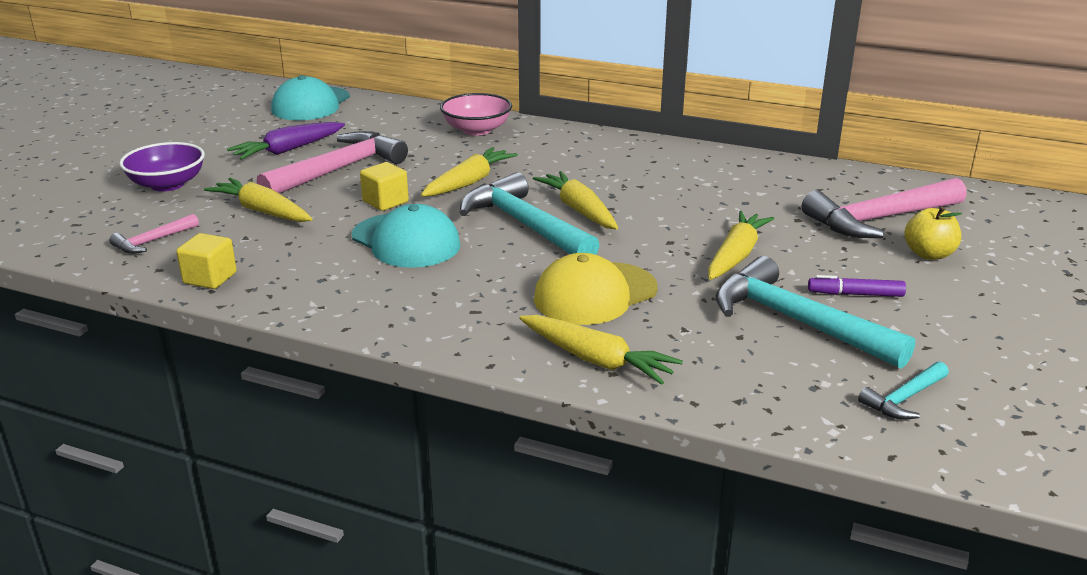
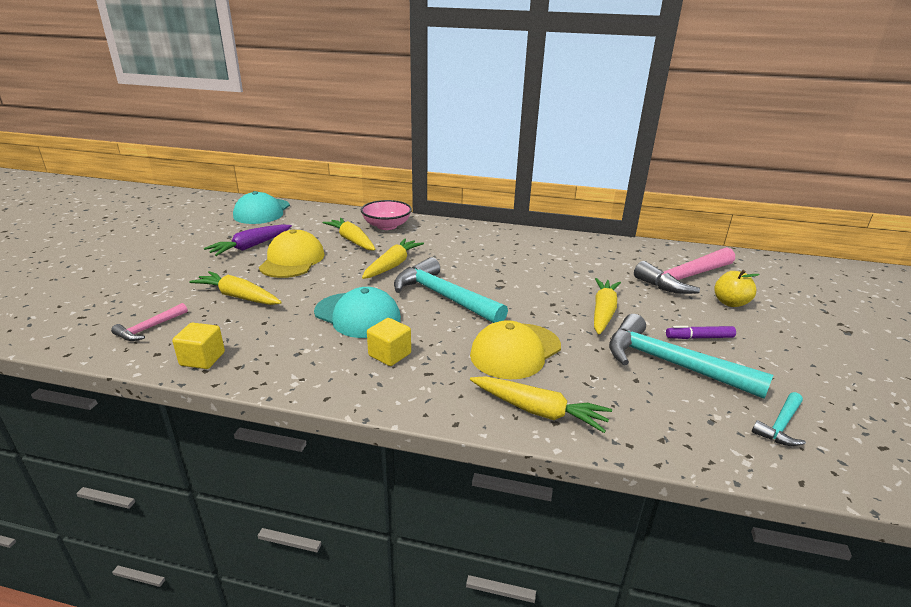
camera: 10 degrees left, 0 degrees up
(167, 184) = (158, 278): purple bowl -> none
(338, 170) = (292, 260): pink hammer -> yellow cap
(385, 202) = (334, 284): yellow cube -> yellow cube (389, 354)
(579, 210) = (478, 282): yellow carrot -> yellow carrot (352, 240)

